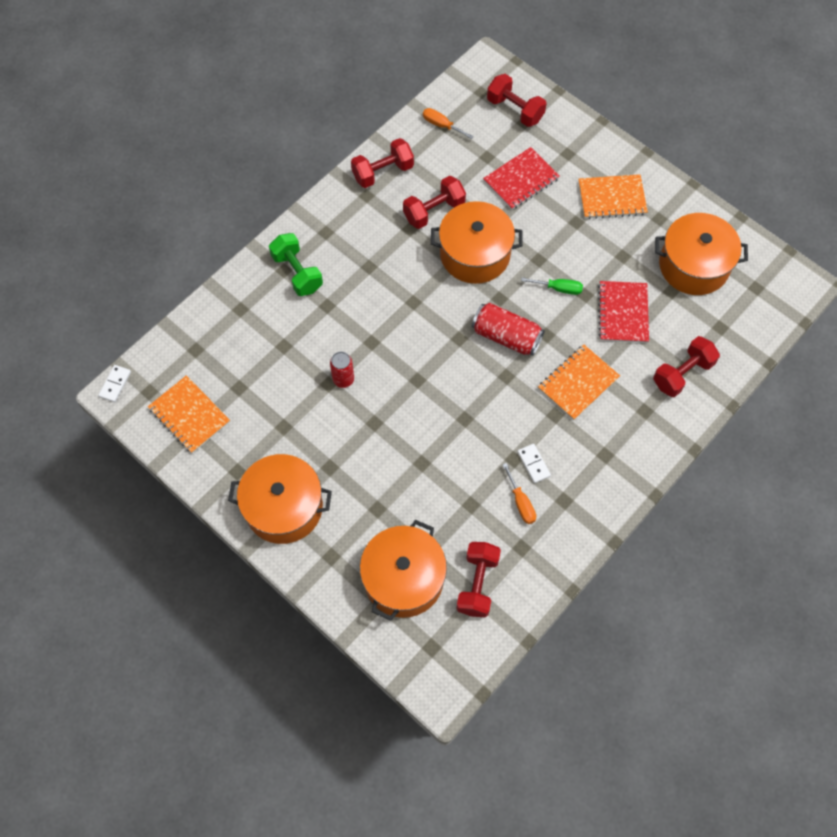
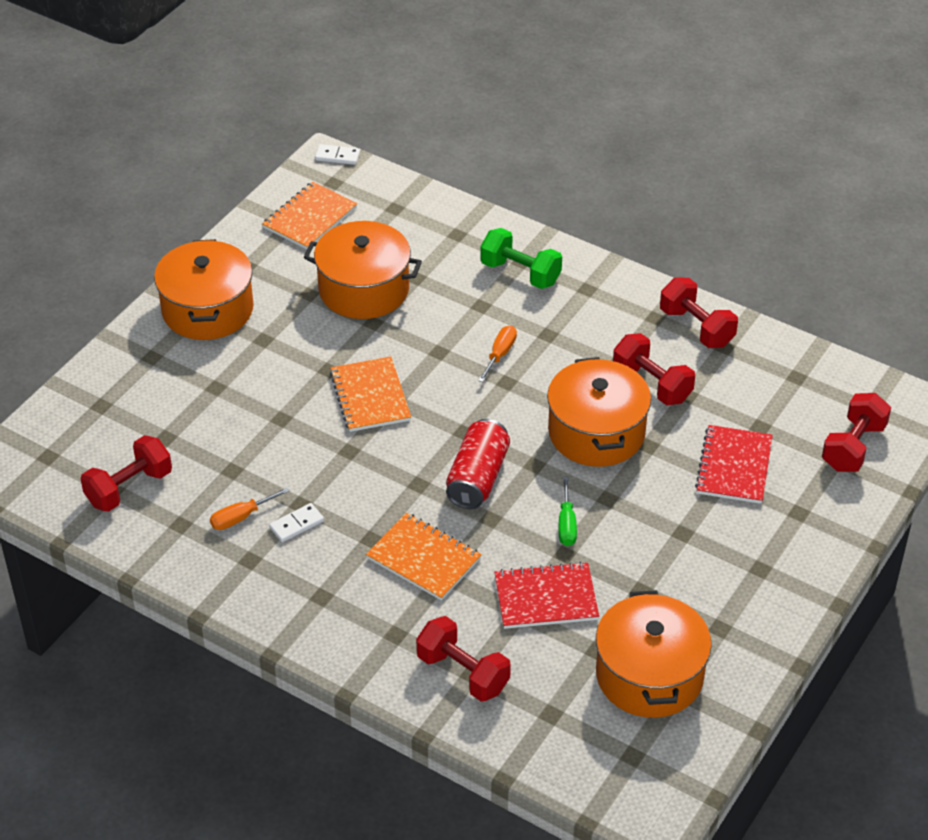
camera: 80 degrees right, 20 degrees down
(297, 273) = (520, 273): green dumbbell -> green dumbbell turned 75 degrees clockwise
(343, 379) = (381, 334): red can -> none
(403, 578) = (130, 421): orange pot -> orange pot (364, 289)
(441, 125) = (795, 374): orange screwdriver -> orange screwdriver (500, 354)
(477, 584) = (129, 488): red dumbbell -> red dumbbell turned 45 degrees counterclockwise
(521, 180) = (734, 466): red notebook -> red notebook turned 60 degrees clockwise
(612, 198) = (738, 569): orange notebook -> orange notebook (370, 396)

